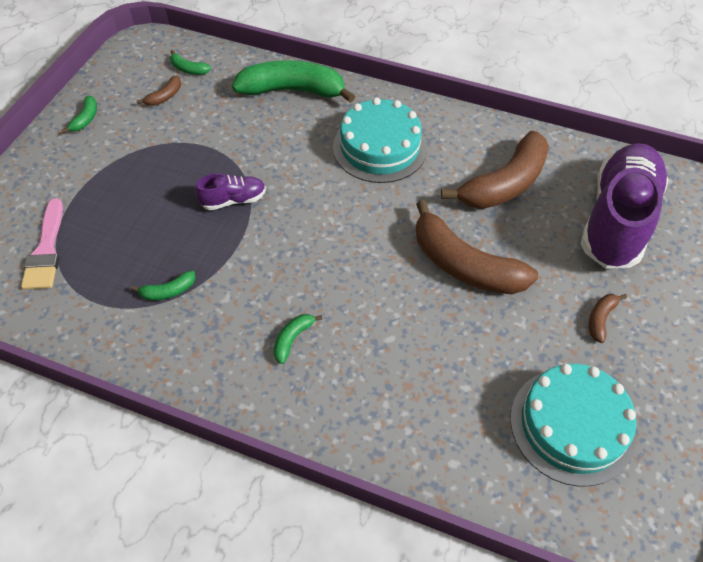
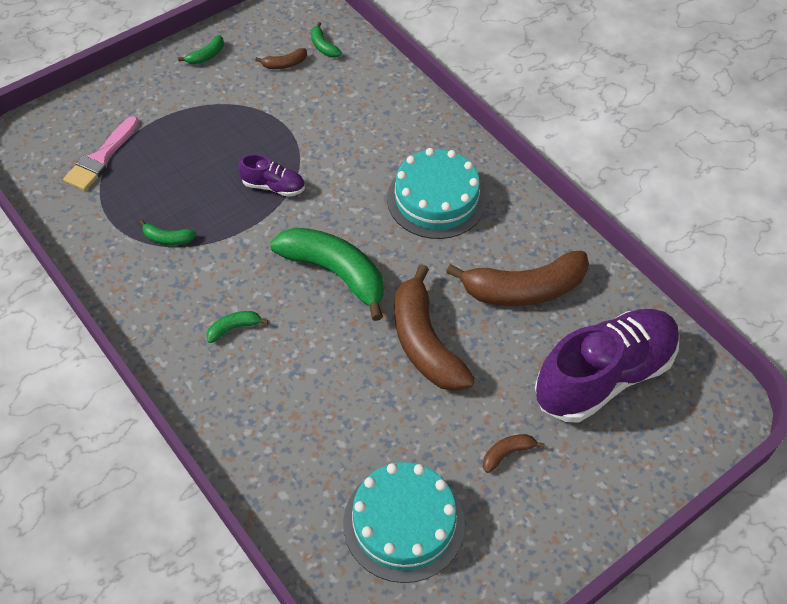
camera: 30 degrees right, 0 degrees up
(293, 90) = (400, 108): green banana -> green banana (335, 273)

